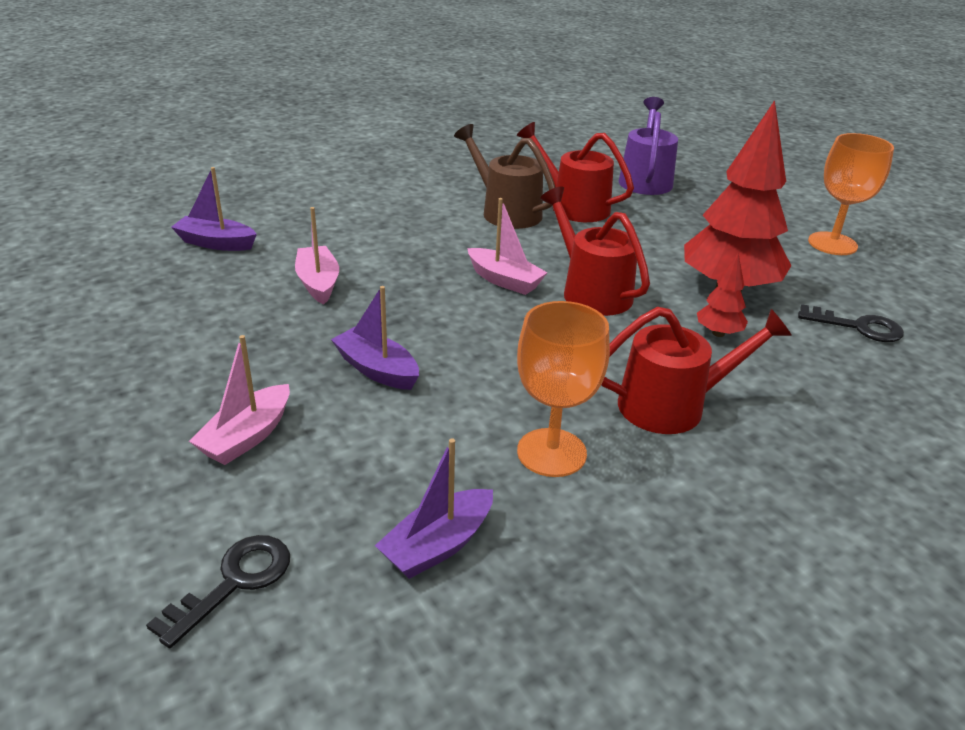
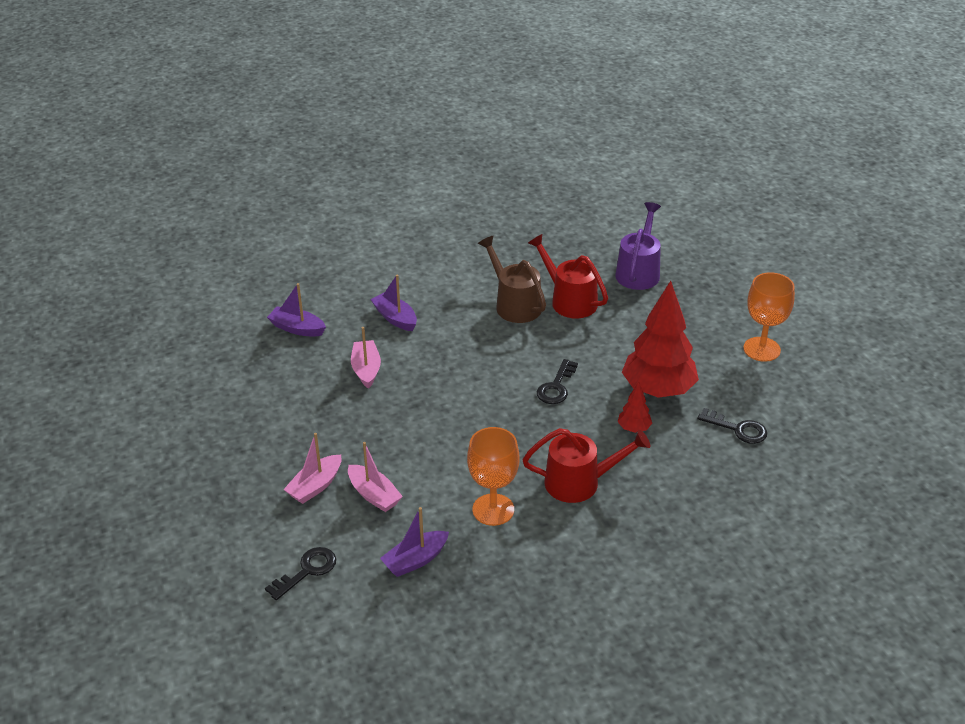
camera: 10 degrees right, 5 degrees up
(377, 369) = (397, 444): purple boat -> purple boat (395, 318)
(504, 280) = (497, 374): pink boat -> pink boat (374, 495)
(591, 291) = (556, 387): red watering can -> black key

